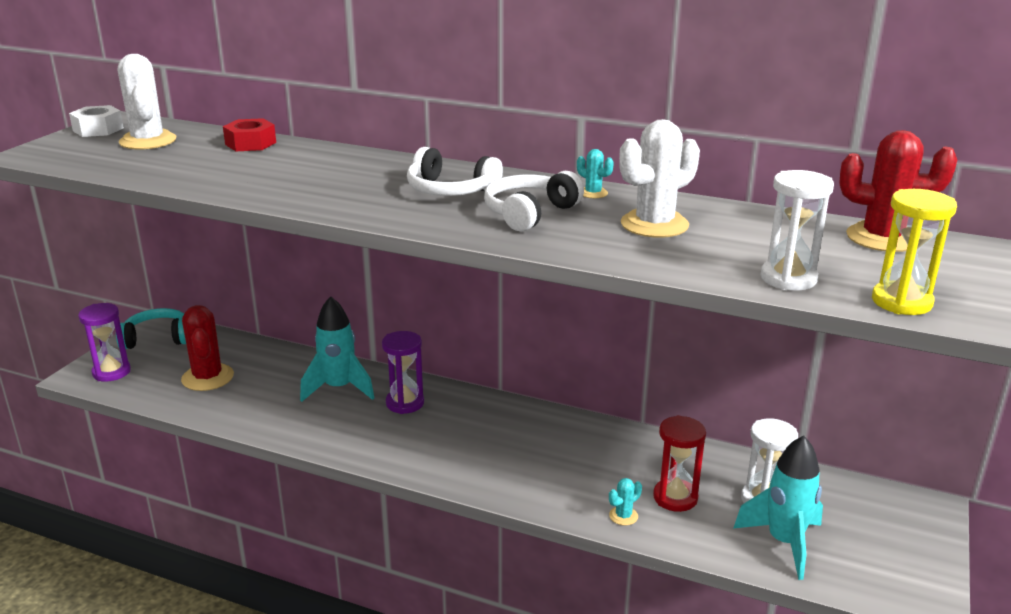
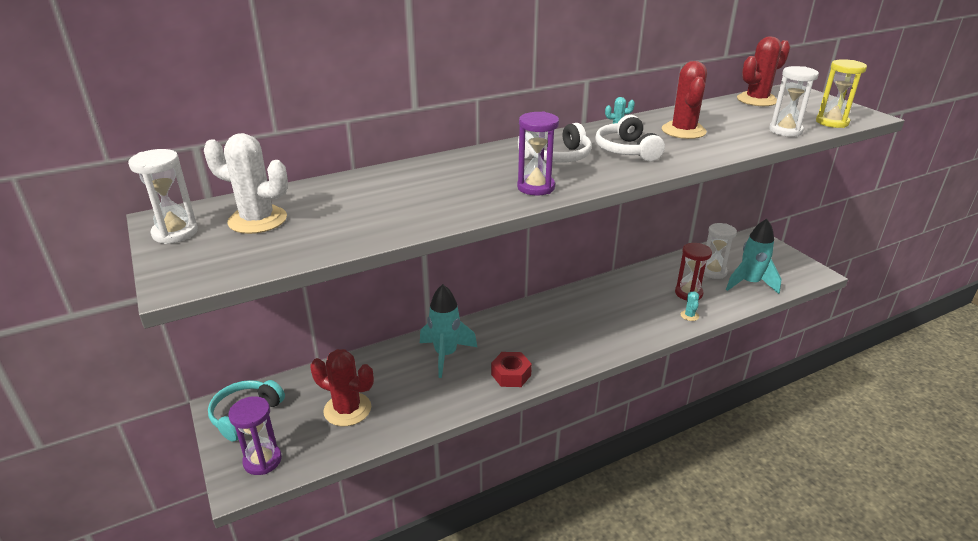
camera: 50 degrees left, 5 degrees up
(98, 129) = (175, 233): white nut -> white hourglass
(250, 143) = (347, 186): red nut -> red nut (511, 375)
(405, 403) = (498, 336): purple hourglass -> purple hourglass (536, 187)
(654, 224) = (683, 131): white cactus -> red cactus

